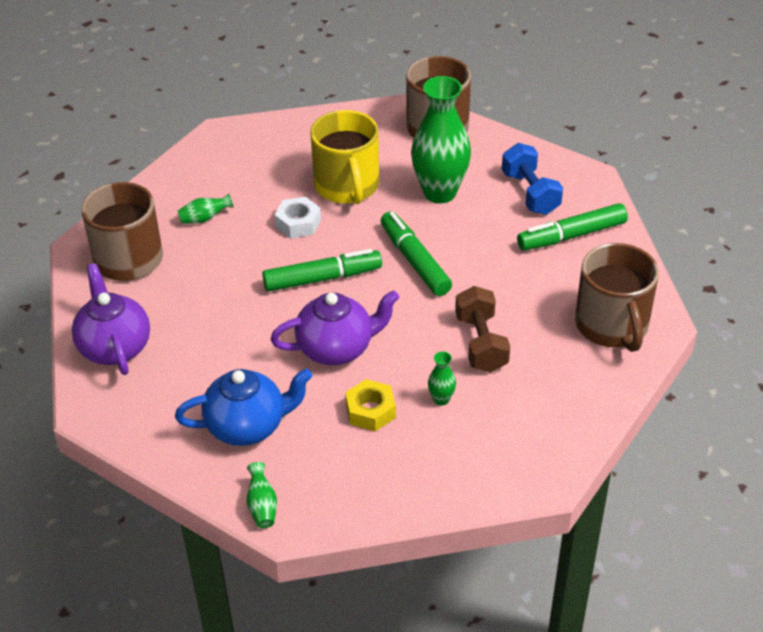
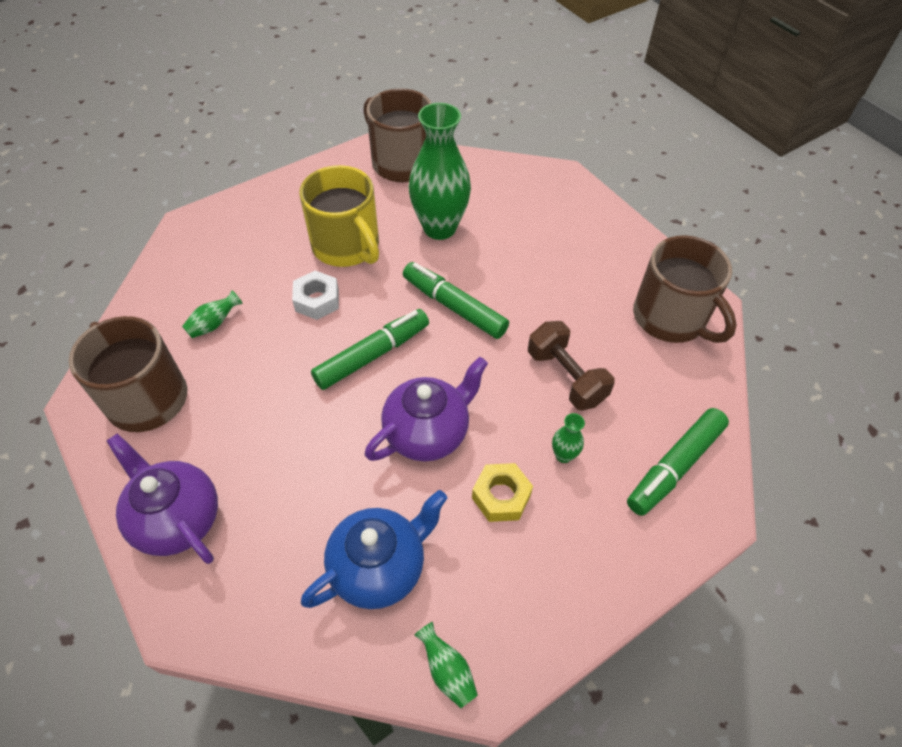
camera: 25 degrees left, 10 degrees up
(530, 193) = (522, 206): blue dumbbell -> none
(571, 235) = (582, 237): green marker -> green marker (674, 466)

